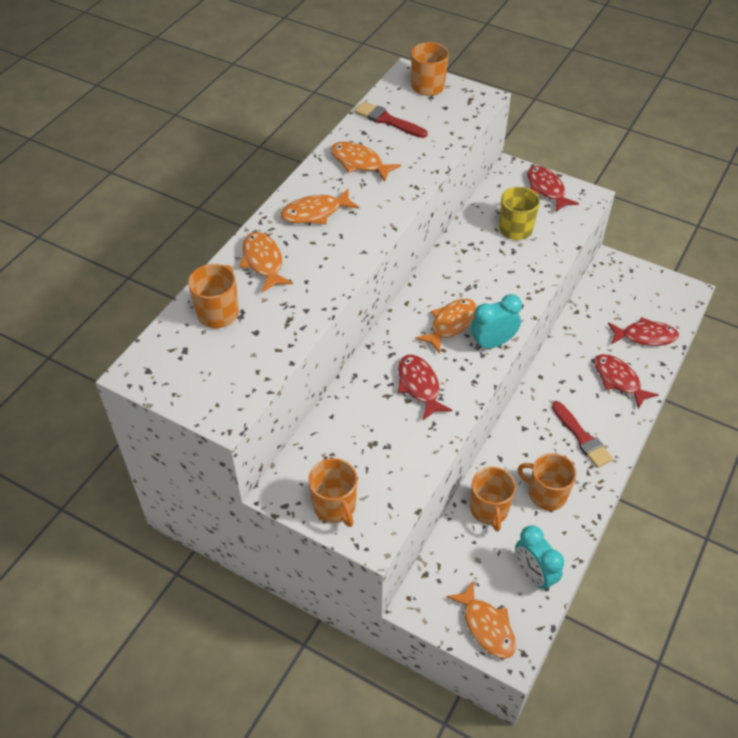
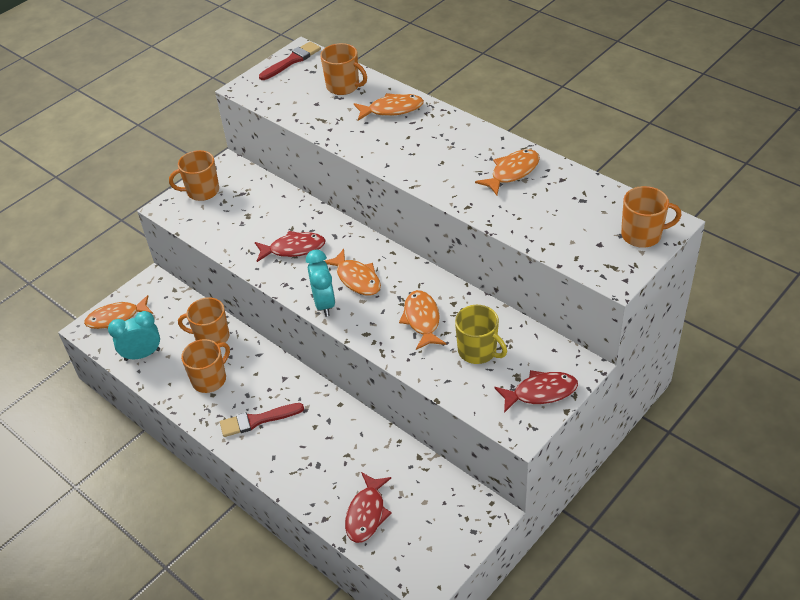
camera: 105 degrees right, 5 degrees down
(315, 213) = (446, 140): orange fish -> orange fish (422, 320)
(388, 120) = (579, 198): red brush -> red brush (292, 61)
(618, 380) = (315, 470): red fish -> none

